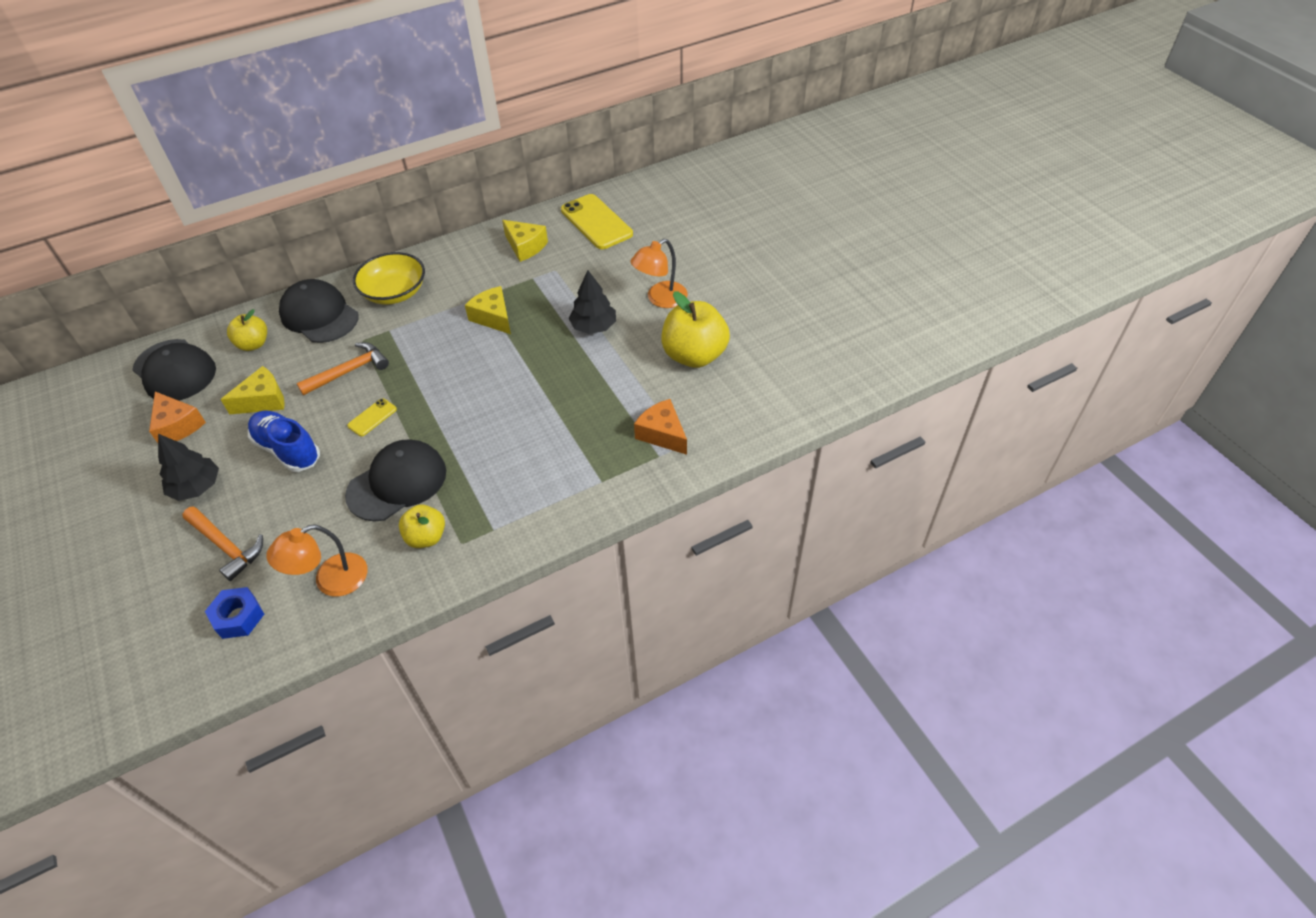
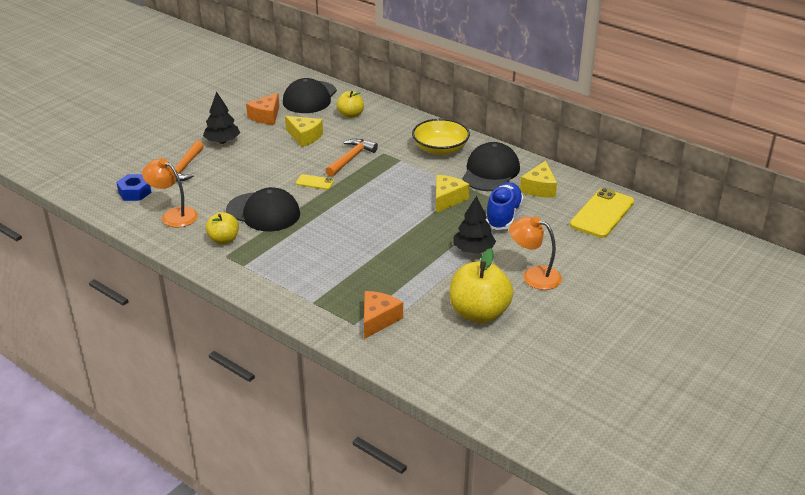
camera: 65 degrees right, 15 degrees down
(287, 450) = (268, 161): blue shoe -> blue shoe (503, 216)
(319, 315) = (395, 128): black cap -> black cap (490, 172)
(349, 371) = (351, 158): orange hammer -> orange hammer turned 90 degrees counterclockwise

